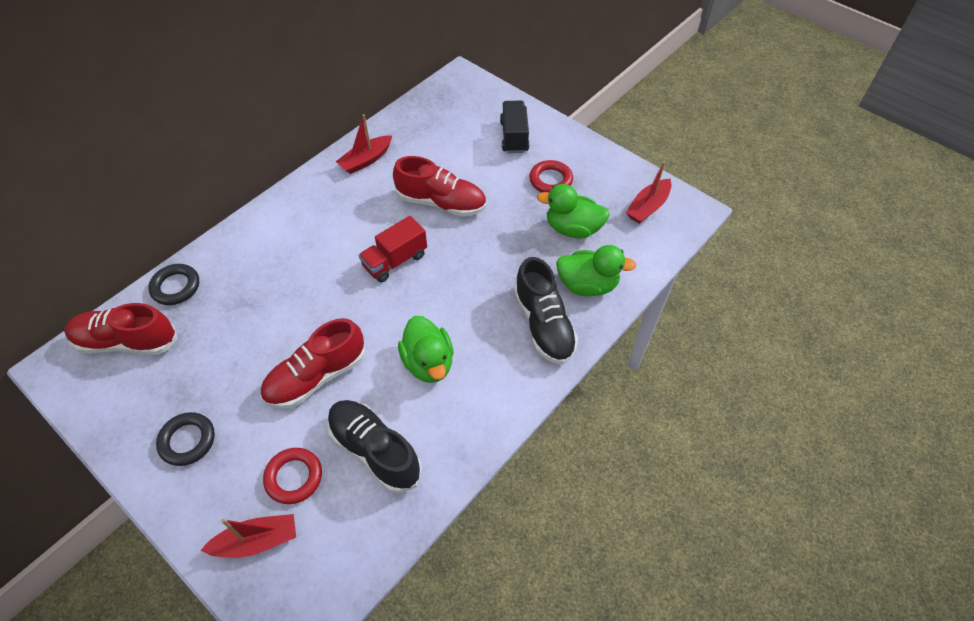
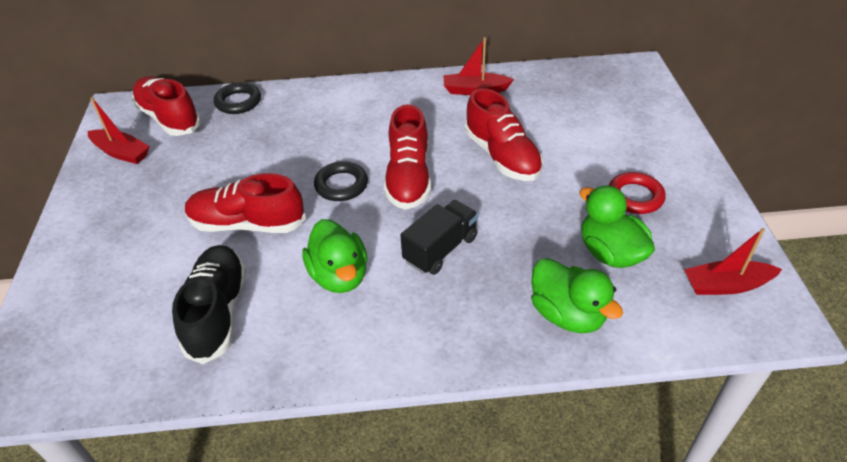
camera: 45 degrees right, 10 degrees down
(187, 441) = (120, 206): black ring -> black ring (341, 185)
(257, 541) = (69, 310): red boat -> red boat (122, 152)
(294, 477) = (144, 285): red ring -> none
(395, 261) = (408, 178): red truck -> red shoe
(428, 363) = (339, 276): green duck -> green duck turned 45 degrees counterclockwise
(514, 136) = (638, 140): black truck -> black truck (440, 249)
(544, 324) = (479, 319): black shoe -> none

